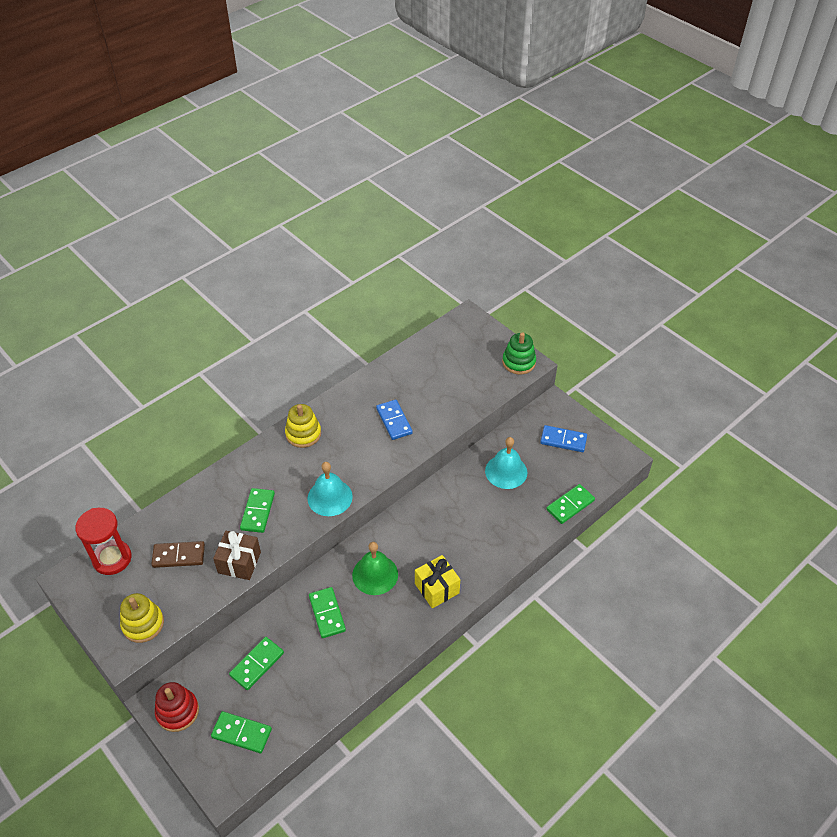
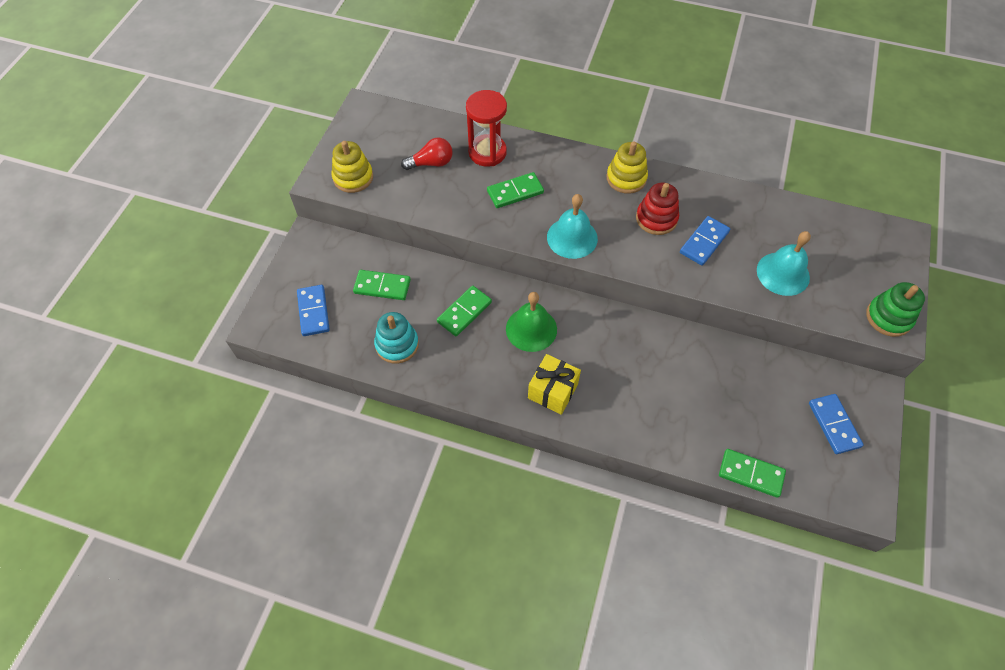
camera: 60 degrees right, 10 degrees up
(112, 559) = (399, 122): red hourglass -> red hourglass (487, 152)
(177, 711) = (308, 255): red stacking toy -> red stacking toy (656, 218)
(178, 556) = (431, 163): brown domino -> red light bulb
(239, 562) = (454, 208): brown gift -> none
(241, 733) = (313, 311): green domino -> blue domino
(322, 679) = (397, 344): none -> turquoise stacking toy
(506, 471) = (742, 386): turquoise bell -> turquoise bell (783, 273)

